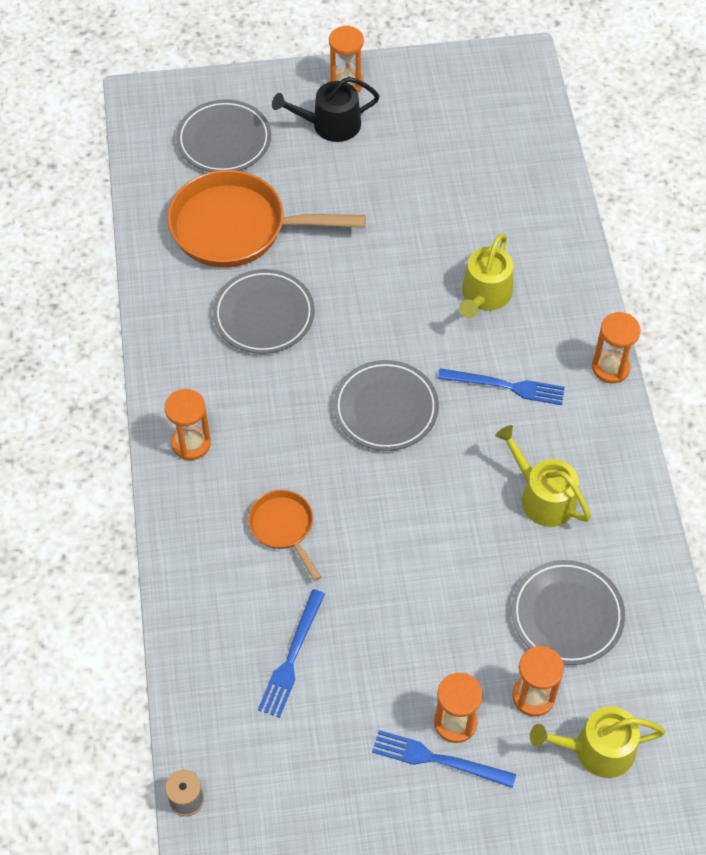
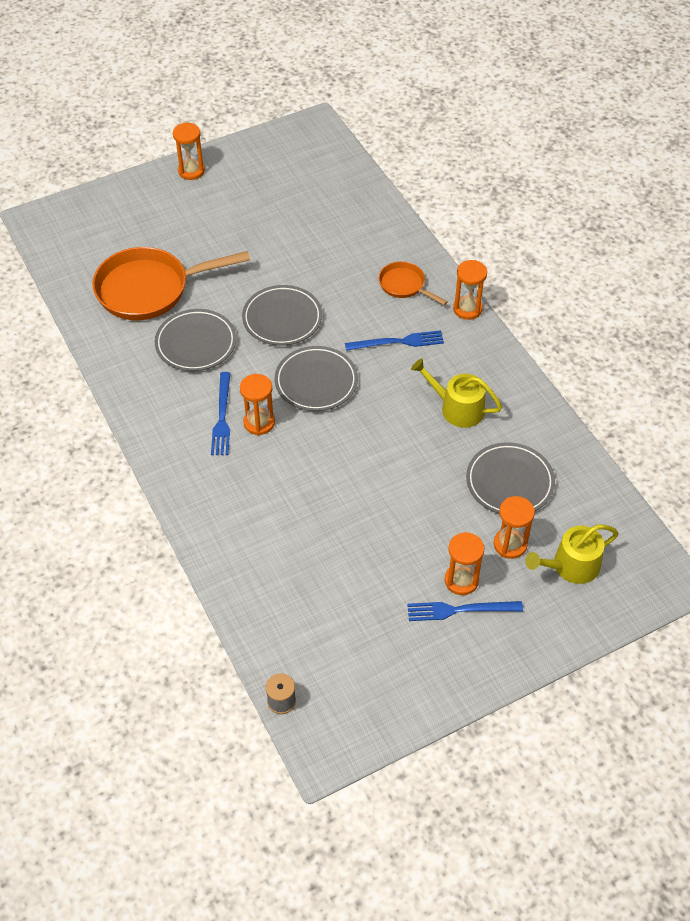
camera: 20 degrees left, 5 degrees down
(191, 443) = (177, 448): orange hourglass -> orange hourglass (259, 423)
(224, 140) = (113, 232): grey plate -> grey plate (282, 318)
(283, 527) = (274, 485): orange pan -> orange pan (404, 285)
(292, 657) = (319, 574): blue fork -> blue fork (222, 417)
(330, 125) = (191, 201): black watering can -> none
(484, 295) = (356, 286): yellow watering can -> none

